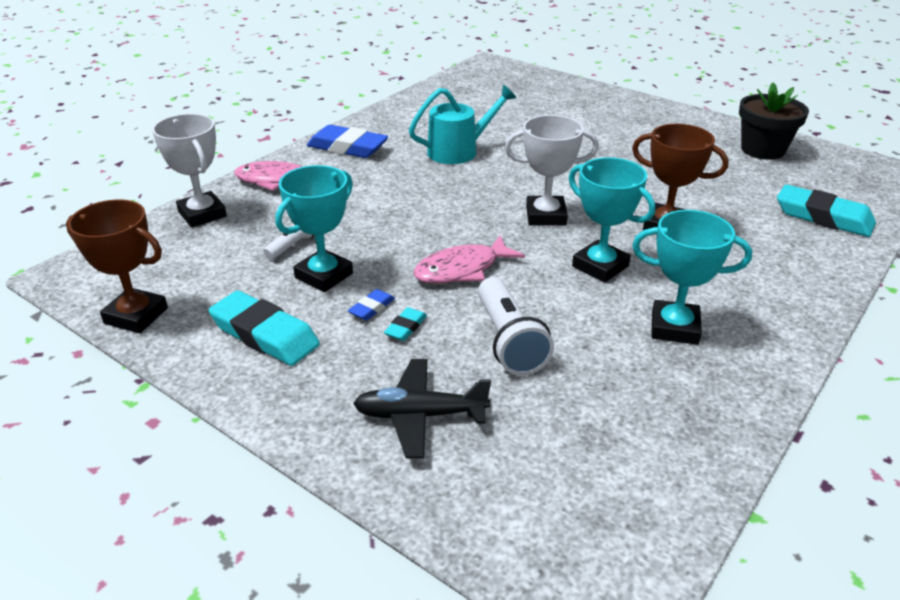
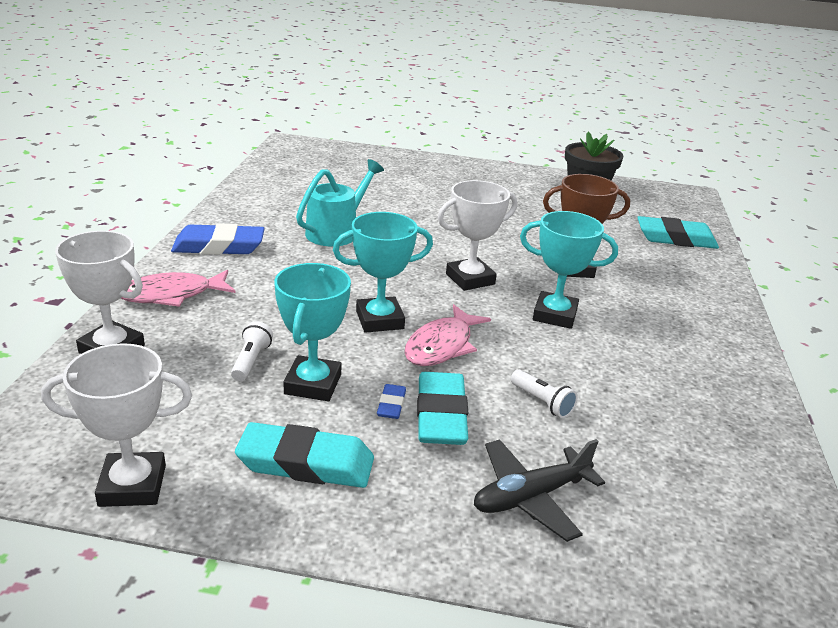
camera: 30 degrees left, 5 degrees down
(136, 316) = (132, 485): brown trophy -> white trophy
(406, 327) = (441, 415): turquoise eraser -> turquoise eraser, size x2.10
(508, 341) = (542, 402): white flashlight -> white flashlight, size x0.56
(674, 328) = (656, 354): turquoise trophy -> turquoise trophy (379, 320)

